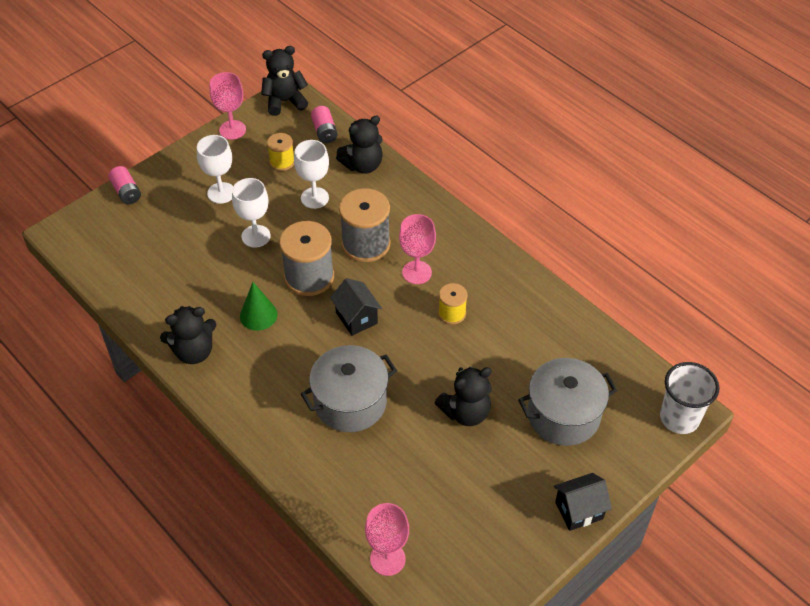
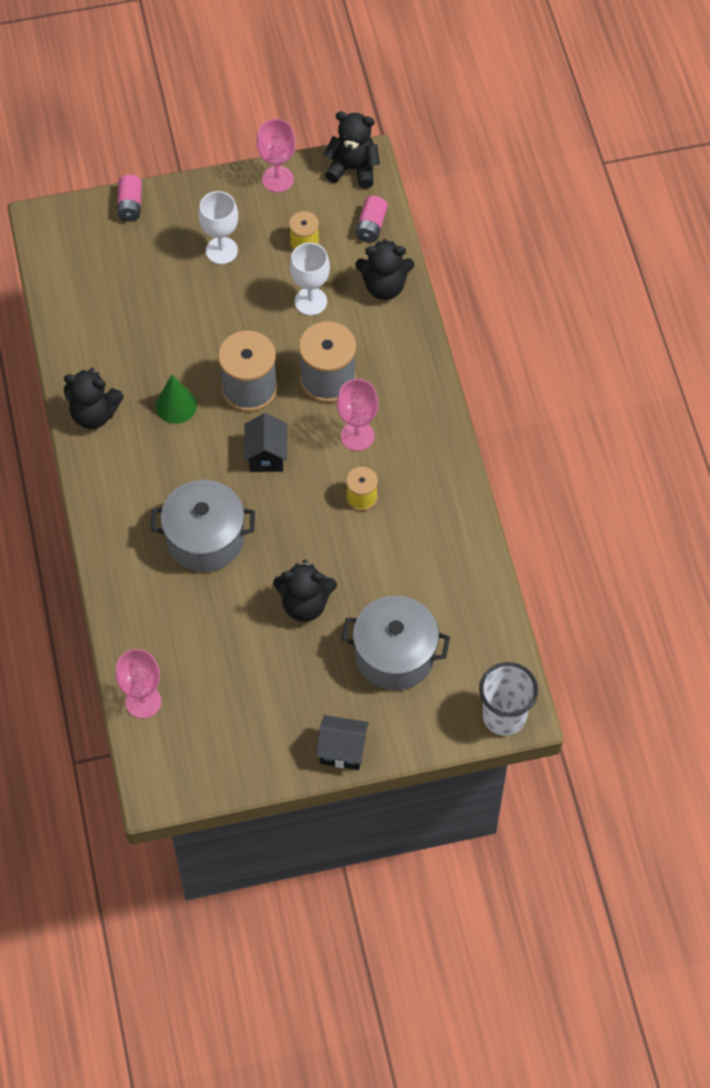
camera: 30 degrees right, 10 degrees up
(256, 236) = (225, 317): white goblet -> none

